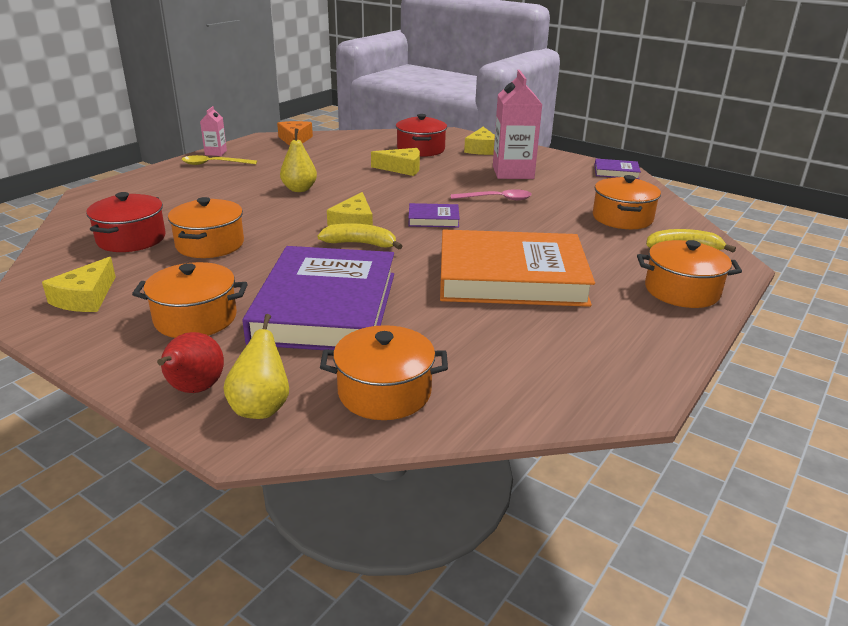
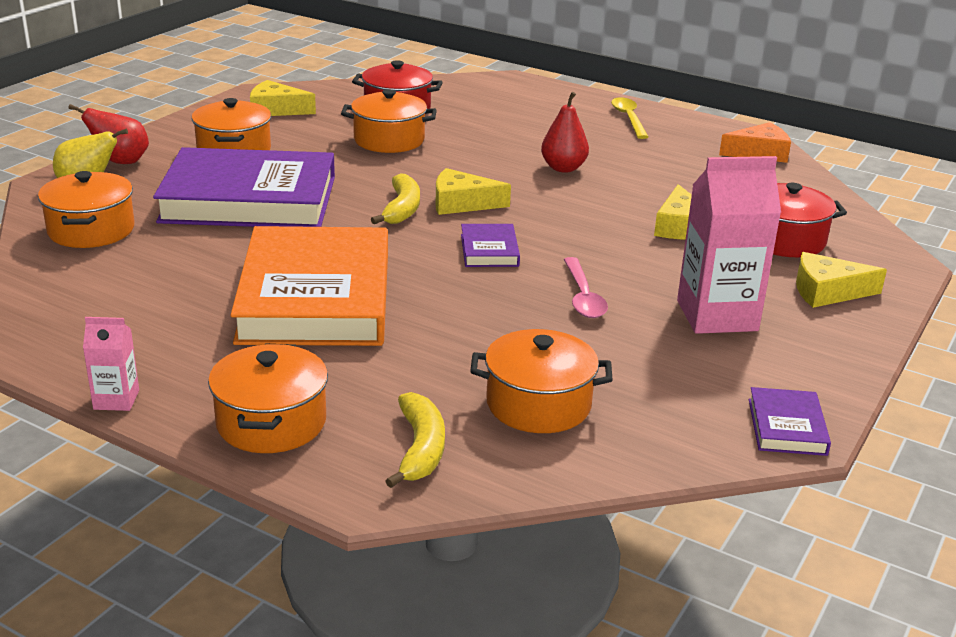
camera: 85 degrees right, 0 degrees up
(216, 153) = (671, 115): pink carton -> pink carton (116, 400)
(299, 189) = (563, 168): yellow pear -> red pear

